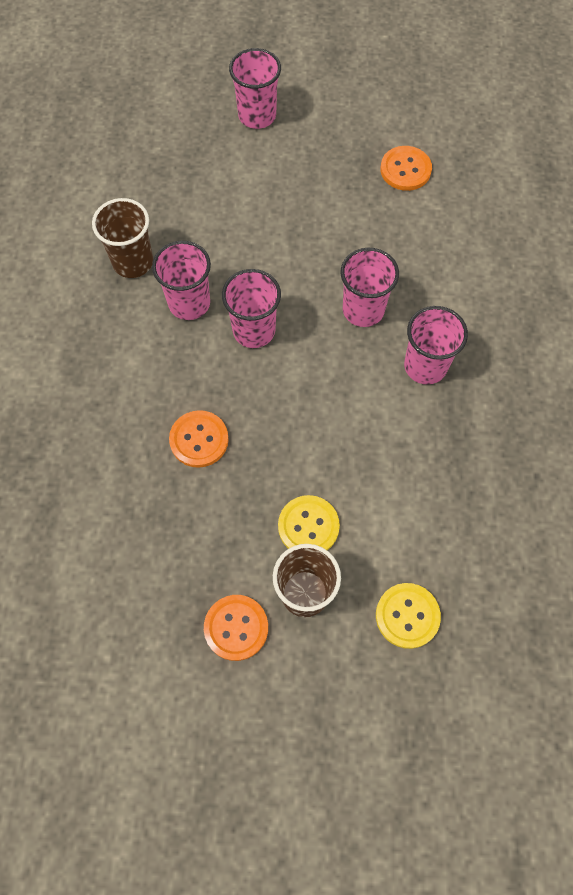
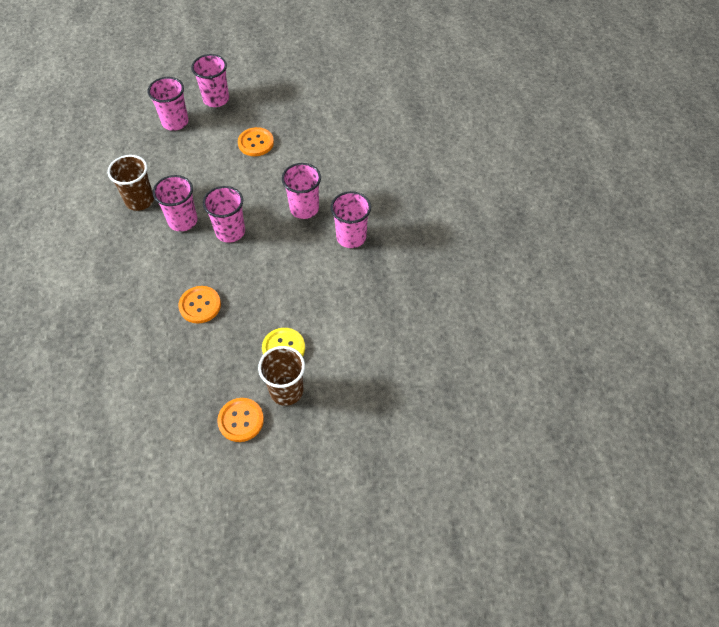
camera: 10 degrees left, 10 degrees down
(195, 144) = (175, 122): none -> pink cup
(405, 170) = (322, 119): orange button -> orange button (256, 143)
(407, 616) = (359, 394): yellow button -> none

